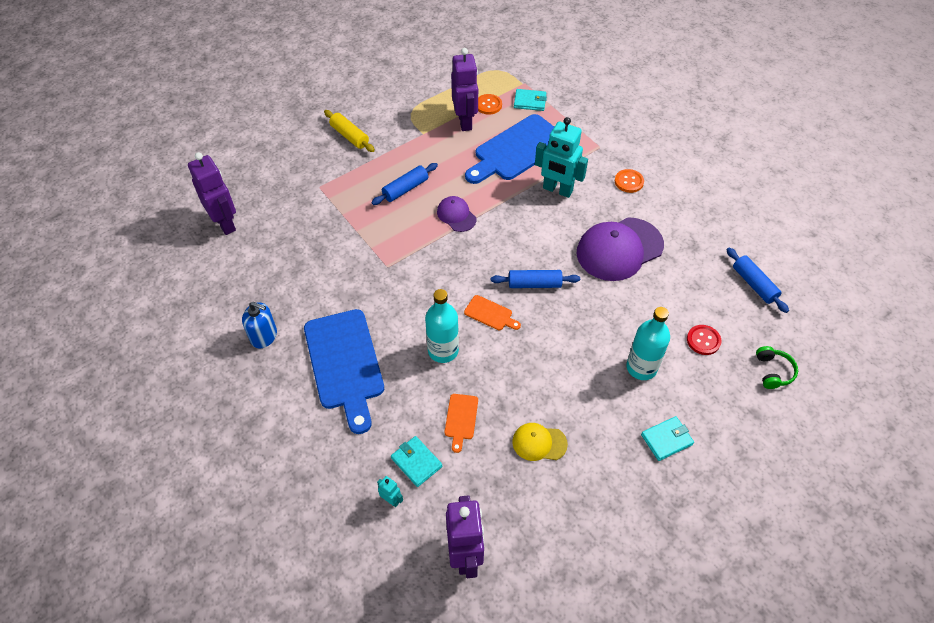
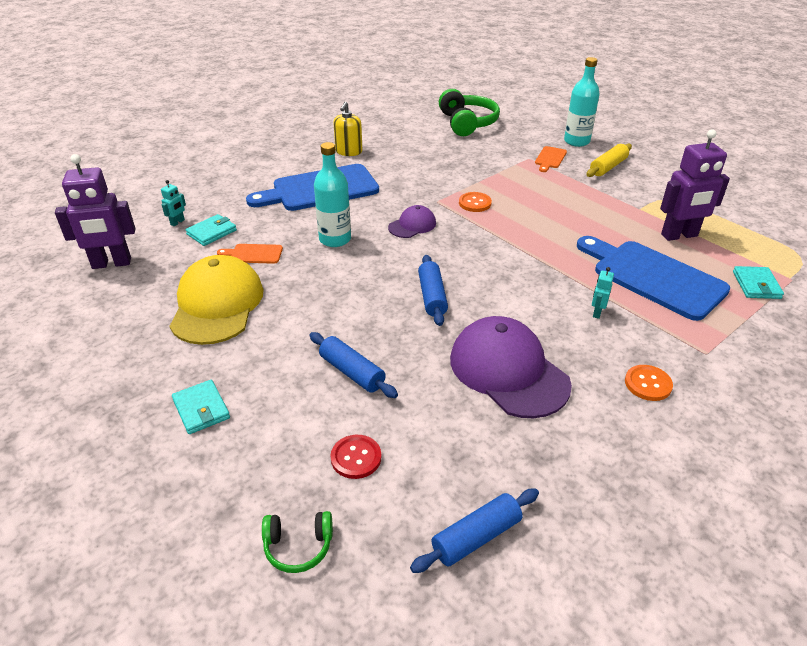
camera: 85 degrees right, 15 degrees down
(225, 223) = (467, 123): purple robot -> green headphones
(264, 336) = (348, 151): blue soap dispenser -> yellow soap dispenser
(405, 189) = (547, 204): blue rolling pin -> blue rolling pin (352, 372)
(456, 215) = (521, 237): purple cap -> purple cap (412, 225)
(488, 105) = (723, 251): orange button -> orange button (475, 203)
(490, 314) = (384, 266): orange cutting board -> orange cutting board (550, 158)
(539, 443) = (217, 304): yellow cap -> yellow cap, size x1.96
(557, 190) = (597, 312): turquoise robot -> turquoise robot, size x0.43
(641, 367) = (310, 388): turquoise bottle -> turquoise bottle (576, 141)

